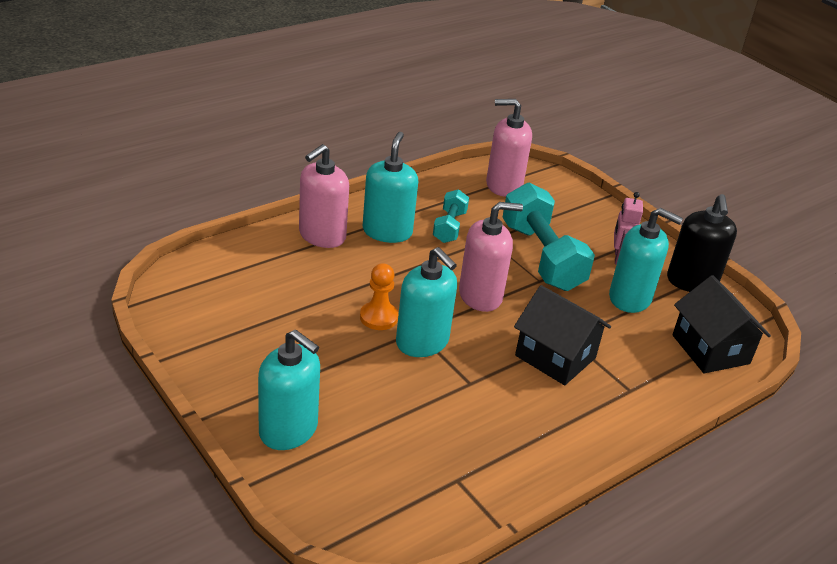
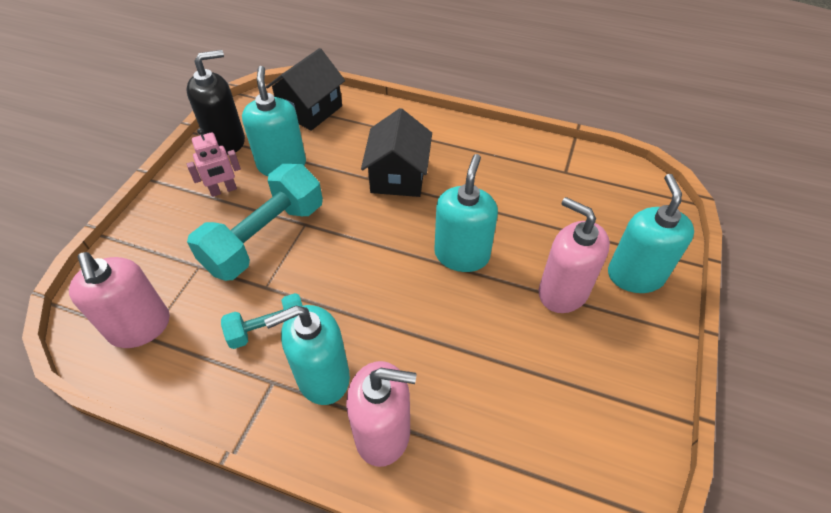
camera: 120 degrees left, 15 degrees up
(378, 317) = (462, 300): orange pawn -> none
(480, 296) = (364, 250): pink soap dispenser -> pink soap dispenser (563, 292)

